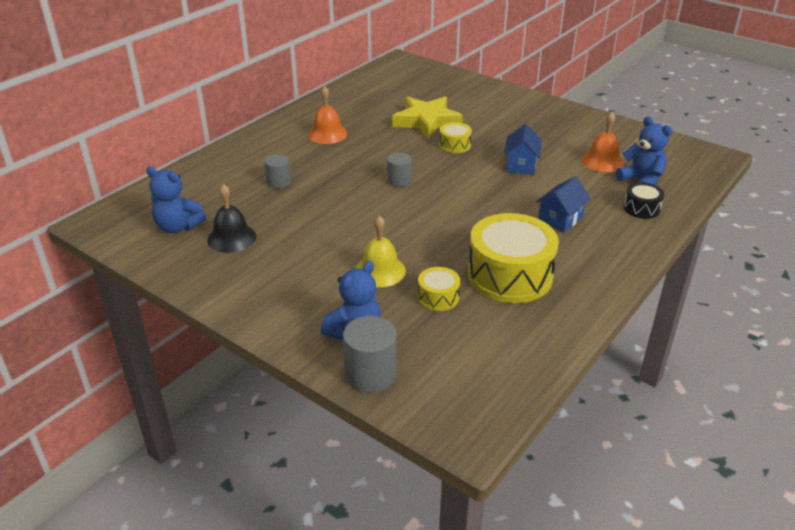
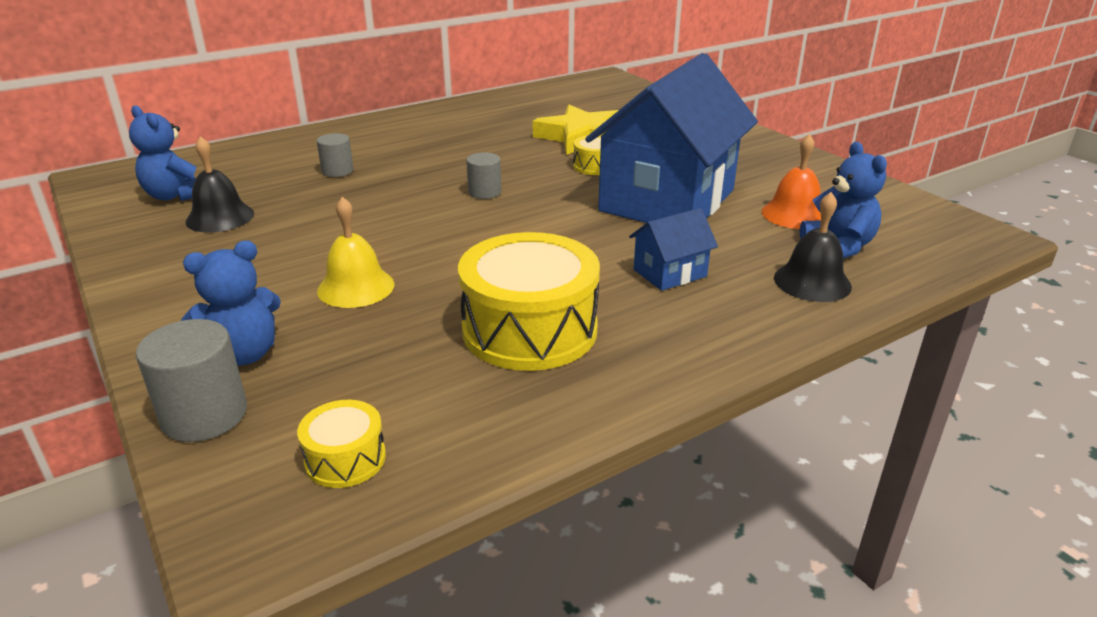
camera: 20 degrees right, 5 degrees down
(327, 134) = (446, 133): orange bell -> none
(438, 297) = (400, 336): yellow drum -> yellow drum (345, 459)
(521, 165) = (667, 200): blue house -> blue house, size x2.41
(641, 208) = (812, 282): black drum -> black bell

